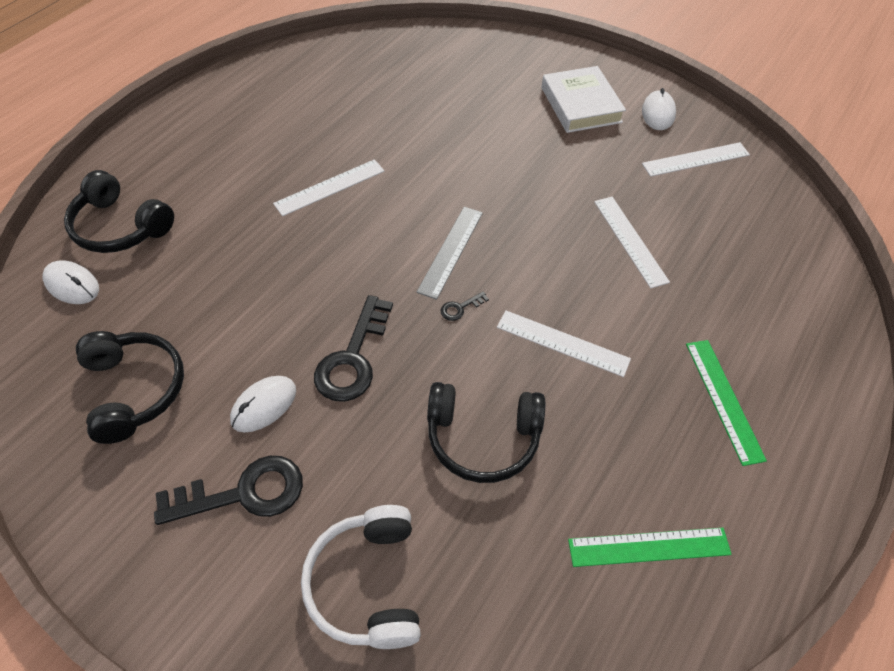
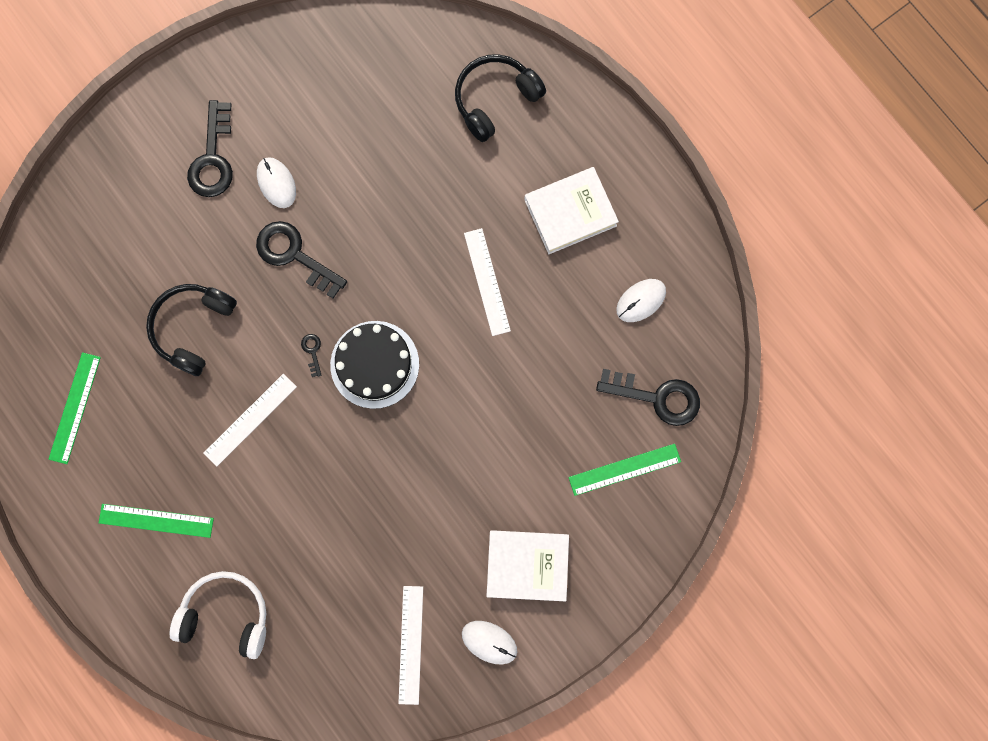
camera: 110 degrees right, 25 degrees up
(72, 285) = (441, 59): white mouse -> white mouse (640, 301)
(134, 390) = (322, 97): black headphones -> none
(239, 145) = (570, 213): none -> white book
(368, 584) = (122, 222): white headphones -> white headphones (226, 615)
(398, 62) = (656, 397): none -> black key
(451, 251) = (374, 364): grey ruler -> black cake
(468, 68) = (624, 469): none -> green ruler
(630, 241) = (333, 526): white ruler -> none

